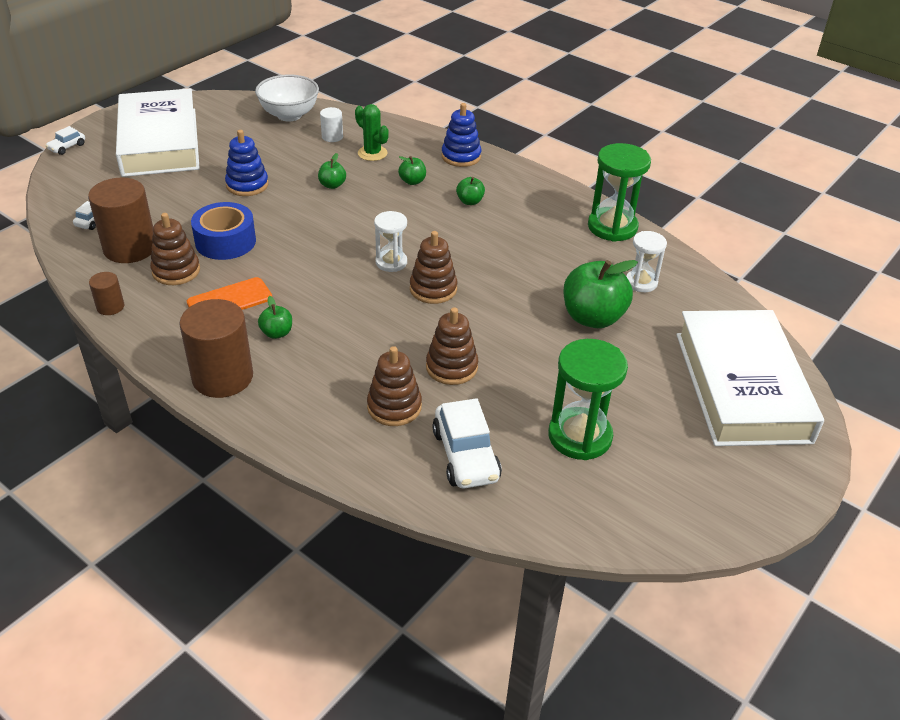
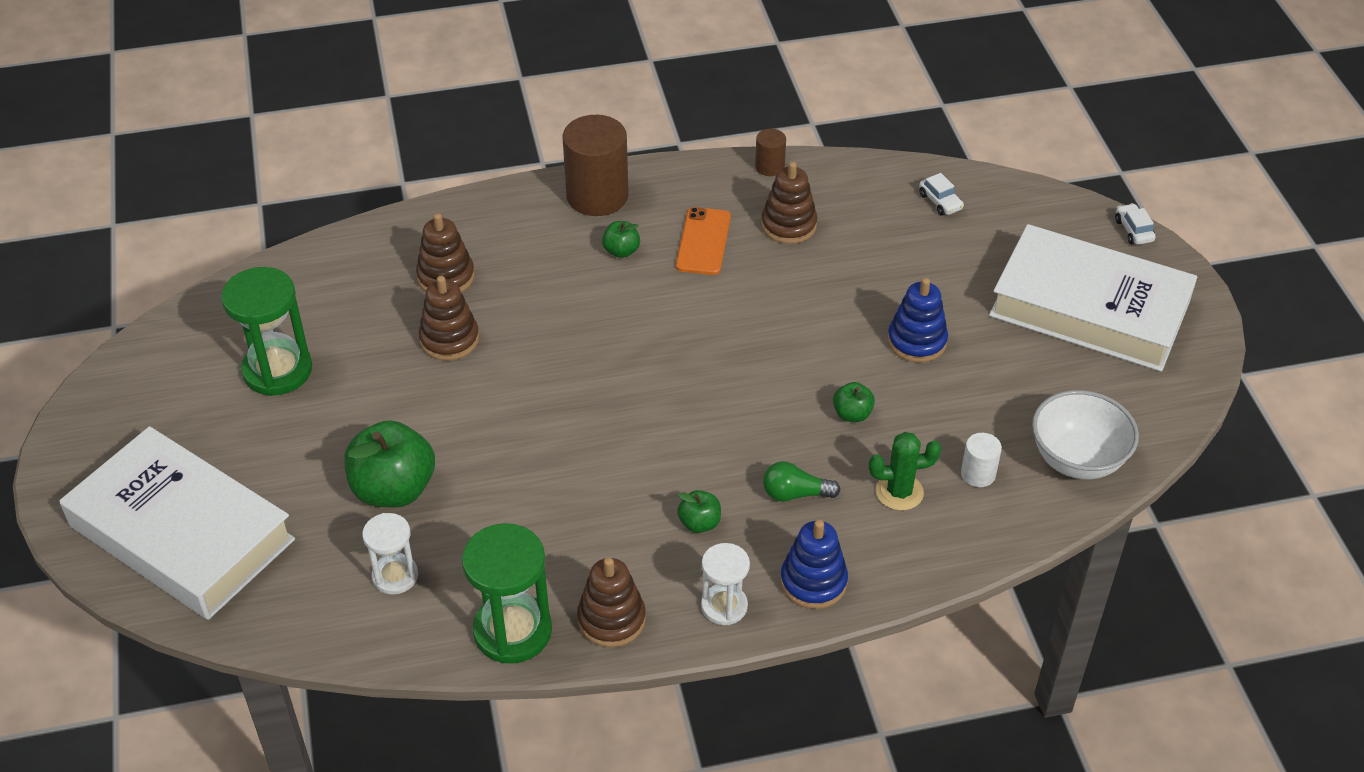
camera: 130 degrees right, 5 degrees up
(130, 248) = (861, 209): brown cylinder -> none
(225, 241) = (810, 278): blue tape -> none
(391, 262) = (648, 384): white hourglass -> white hourglass (724, 606)
(412, 181) = (795, 494): green apple -> green light bulb
(433, 289) = (571, 391): brown stacking toy -> brown stacking toy (611, 619)
(466, 455) = (345, 289): white car -> none

